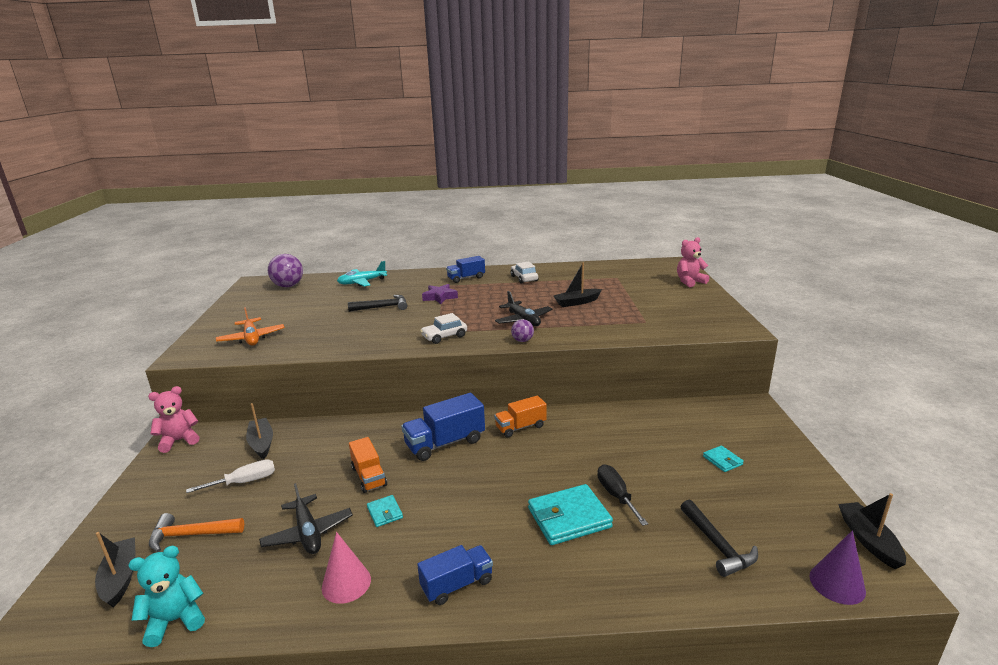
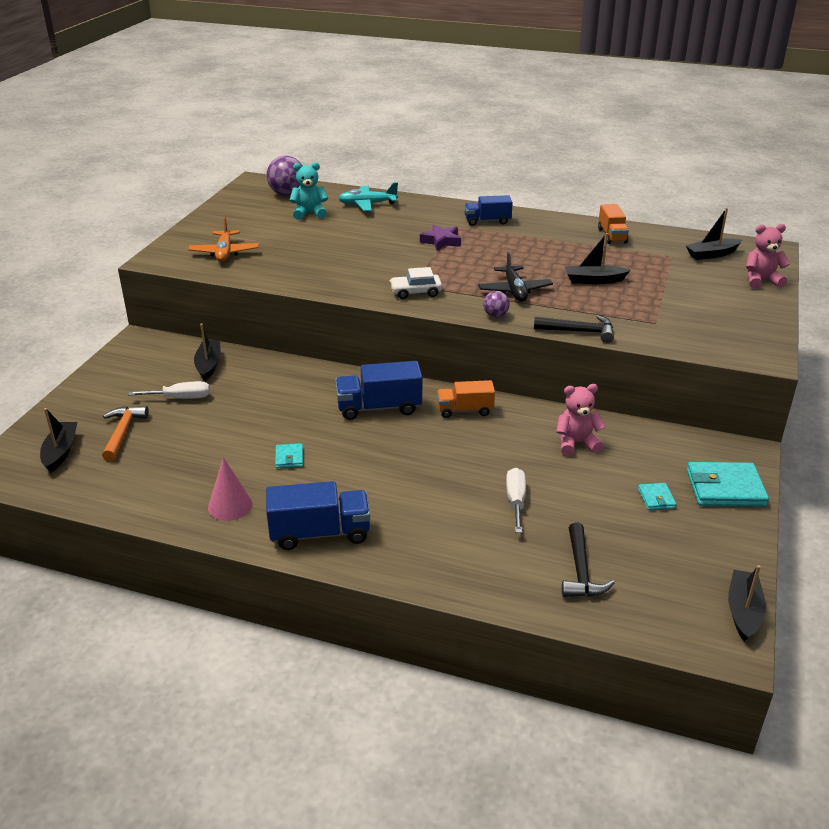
camera: 20 degrees right, 10 degrees up
(175, 620) = (91, 495): turquoise teddy bear -> turquoise teddy bear (309, 214)
(179, 440) = (138, 344): pink teddy bear -> pink teddy bear (576, 443)
(191, 535) = (123, 432): orange hammer -> orange hammer turned 75 degrees clockwise
(308, 533) = (216, 457): black plane -> none
(369, 476) = (291, 421): orange truck -> orange truck (612, 236)
(382, 307) = (372, 242): black hammer -> black hammer (579, 332)
(457, 584) = (320, 533): blue truck -> blue truck, size x1.51
(524, 278) = (555, 235): white car -> none
(569, 518) = (454, 508): turquoise wallet -> turquoise wallet (725, 488)
(616, 495) = (515, 501): black screwdriver -> white screwdriver
(642, 272) = (712, 254): none -> black boat
(837, 583) = (671, 635): purple cone -> none

